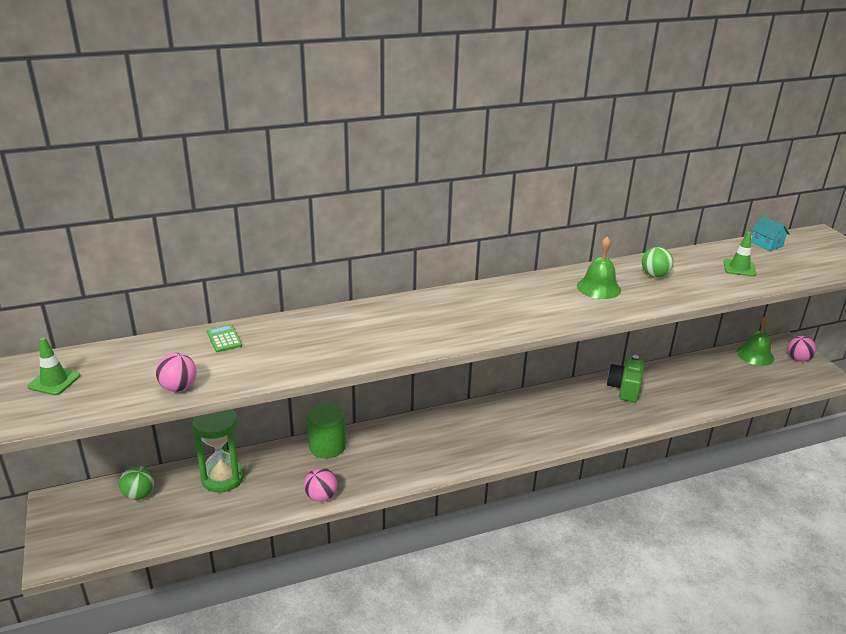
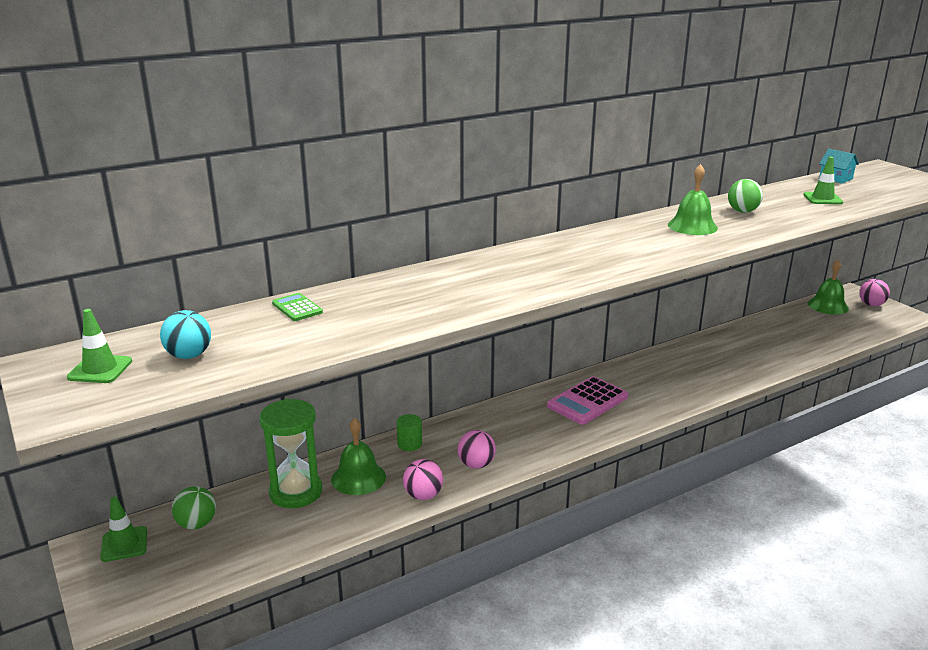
camera: 10 degrees left, 5 degrees down
(81, 504) = (124, 544): none -> green traffic cone
(123, 376) = (189, 355): none -> turquoise ball
(178, 387) = (265, 358): pink ball -> pink ball (476, 464)
(275, 472) = (358, 478): none -> green bell
(327, 446) = (409, 444): green cylinder -> green cylinder, size x0.57
(491, 426) = (587, 401): none -> pink calculator
(625, 388) = (712, 349): green camera -> none

